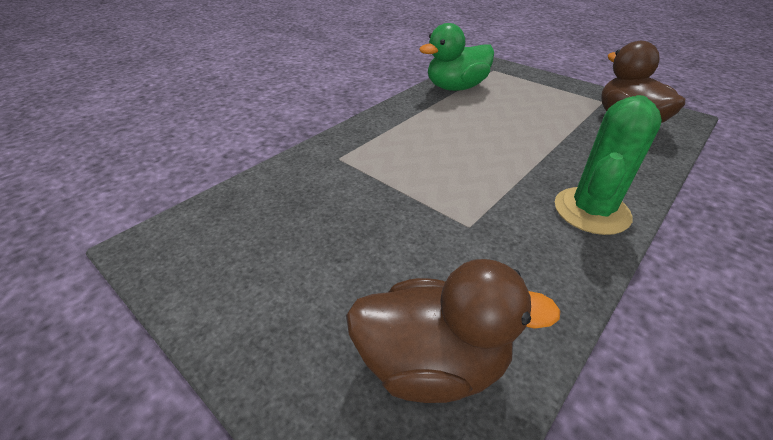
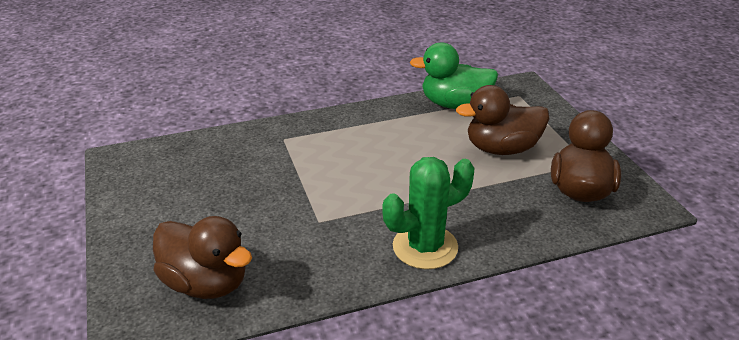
camera: 30 degrees right, 5 degrees down
(534, 109) = (501, 149): none -> brown duck

